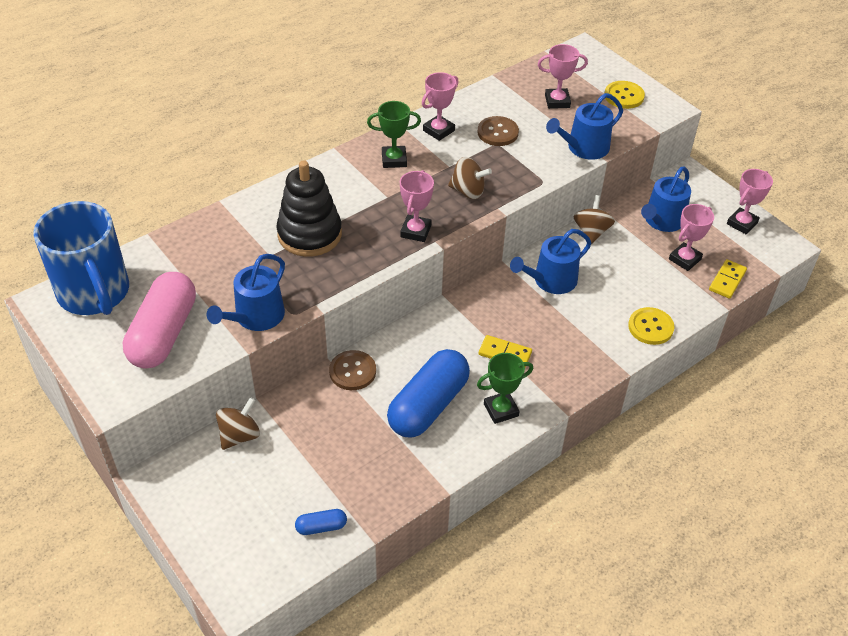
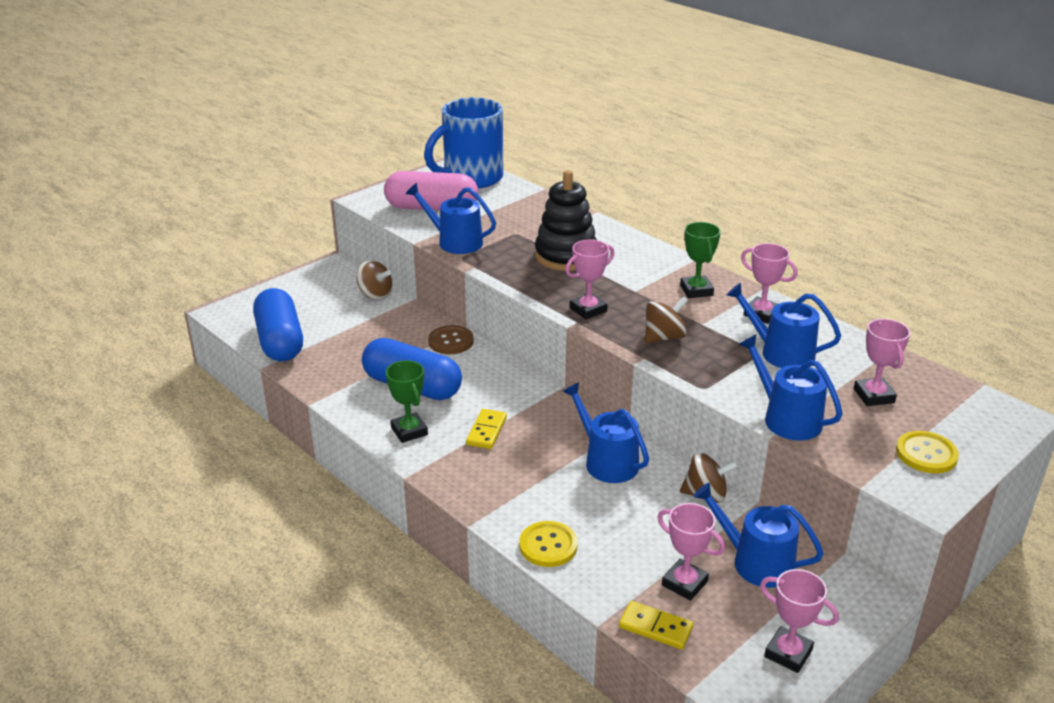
camera: 85 degrees right, 15 degrees down
(321, 527) = (280, 341): blue capsule -> blue capsule, size x2.32
(415, 231) = (588, 310): pink trophy -> pink trophy turned 45 degrees counterclockwise
(468, 191) = (664, 337): brown spinning top -> brown spinning top turned 135 degrees counterclockwise
(497, 132) = (781, 353): brown button -> blue watering can

